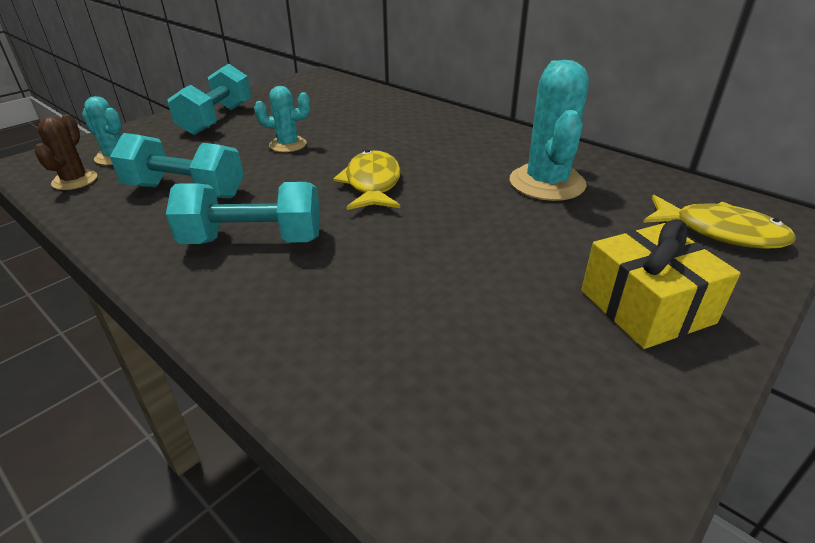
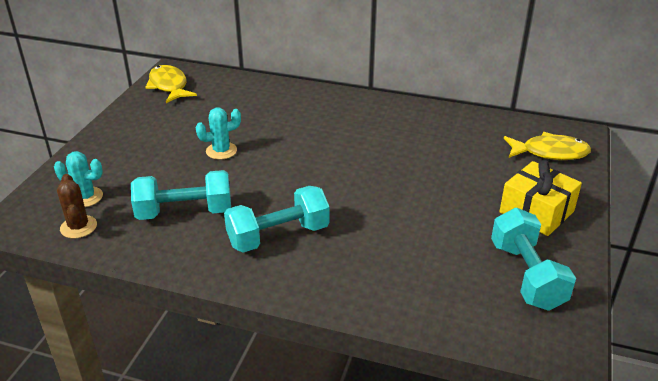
camera: 25 degrees left, 0 degrees up
(217, 119) = (132, 139): turquoise dumbbell -> turquoise dumbbell (526, 275)
(372, 184) = (318, 170): yellow fish -> yellow fish (169, 86)
(547, 183) = (433, 141): turquoise cactus -> none

